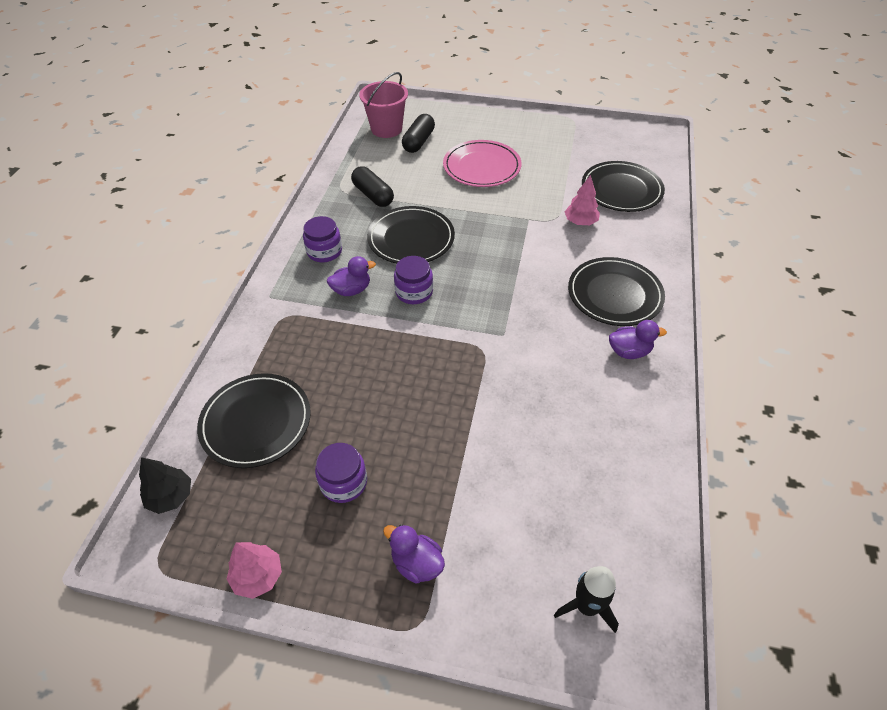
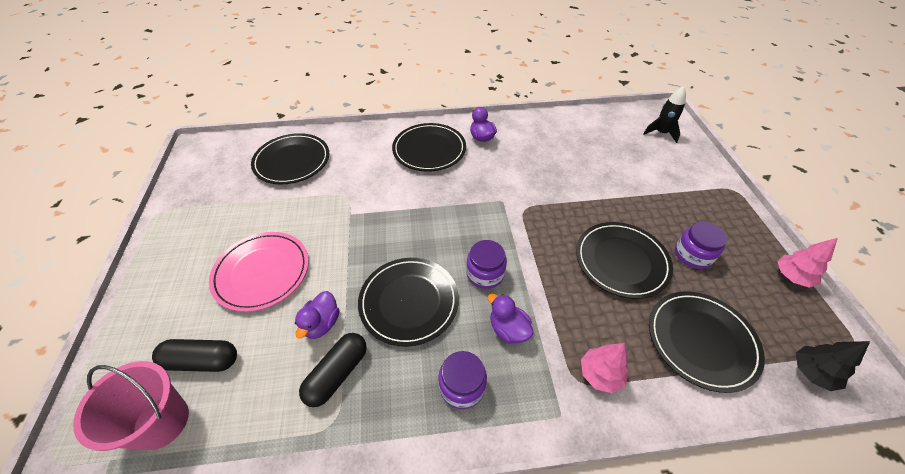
camera: 110 degrees left, 0 degrees up
(372, 405) = (621, 261): none -> black plate
(416, 563) = (704, 200): purple duck -> purple duck (322, 324)
(580, 222) = (346, 179): pink tree -> pink tree (600, 374)

